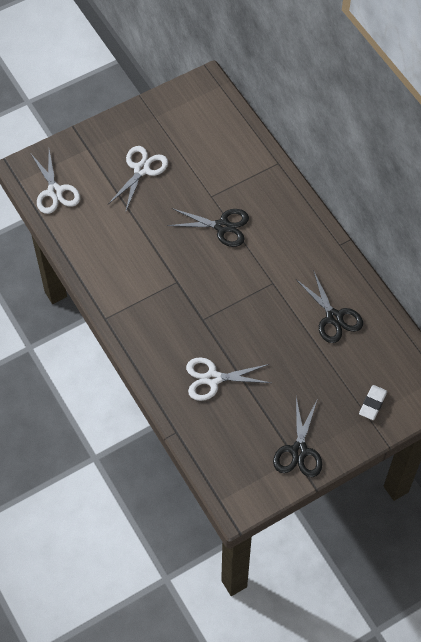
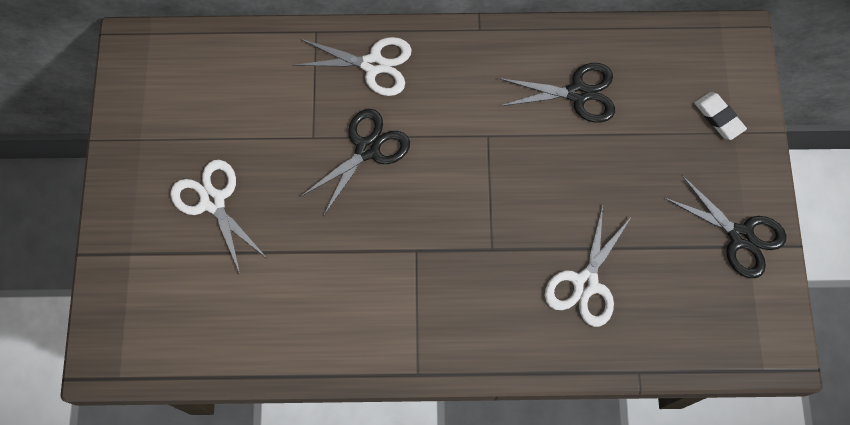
camera: 60 degrees left, 10 degrees up
(55, 191) = (170, 336): white scissors -> white scissors (373, 65)

